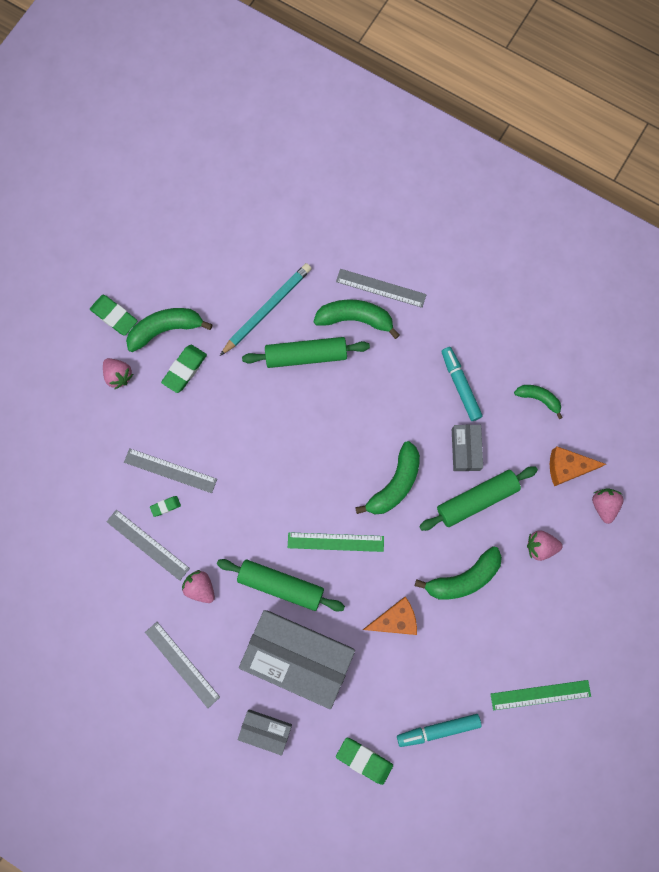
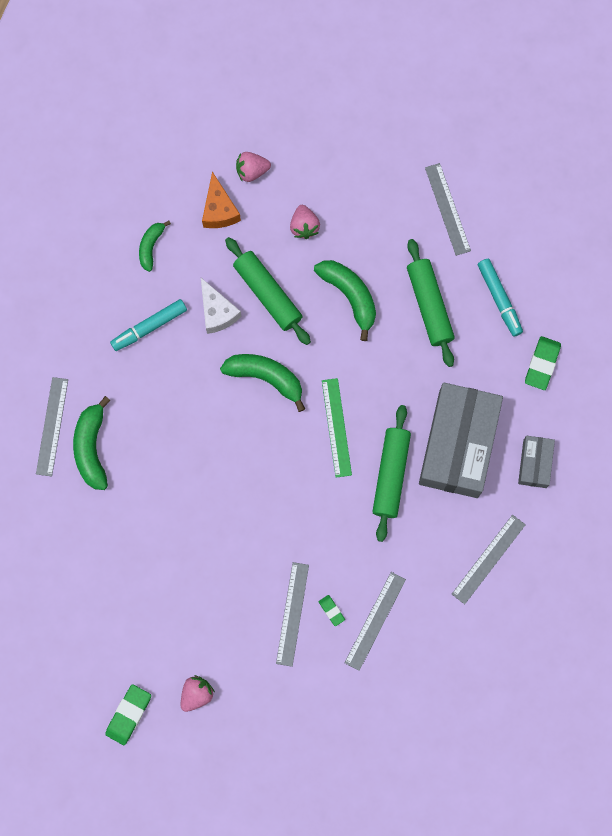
camera: 100 degrees left, 0 degrees up
(165, 329) = (135, 653): green banana -> none
(185, 369) = (178, 622): green eraser -> none
(200, 587) = (408, 556): pink strawberry -> none
(267, 309) = (95, 545): turquoise pencil -> none
(306, 355) = (141, 493): green rolling pin -> green rolling pin (429, 305)
(395, 619) = (403, 356): orange cheese -> none
(465, 449) = (217, 312): grey box -> white cheese
(540, 695) = (447, 209): green ruler -> grey ruler

